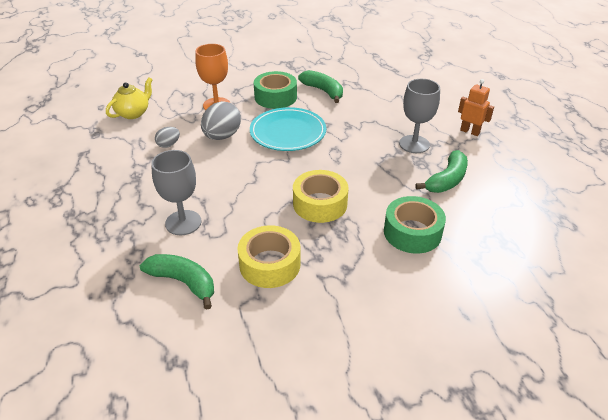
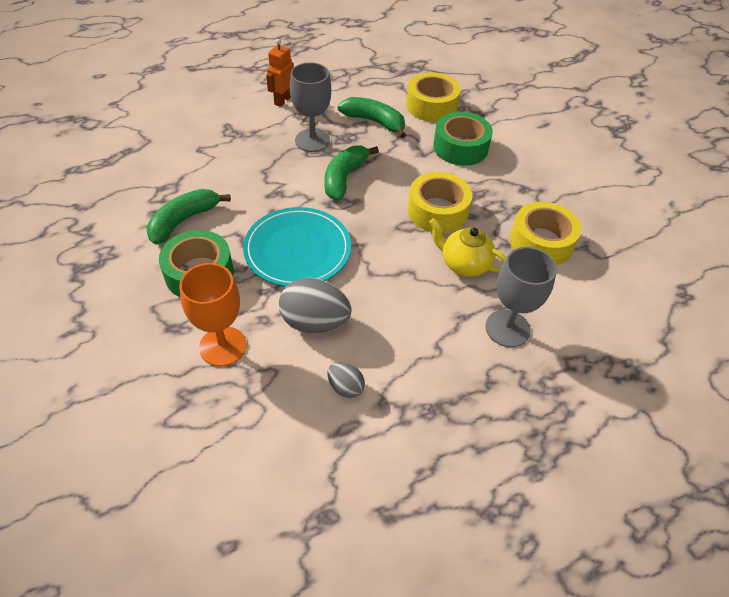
camera: 100 degrees left, 10 degrees up
(133, 113) = (252, 472): yellow teapot -> yellow teapot (464, 264)
(183, 282) = (594, 307): green banana -> green banana (344, 178)
(483, 221) = (431, 106): none -> yellow tape

